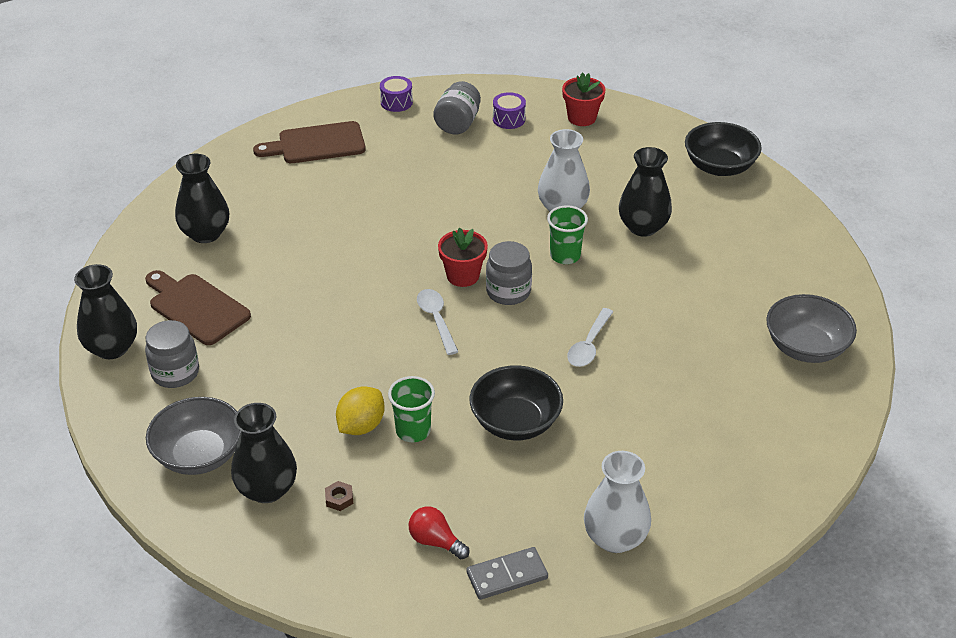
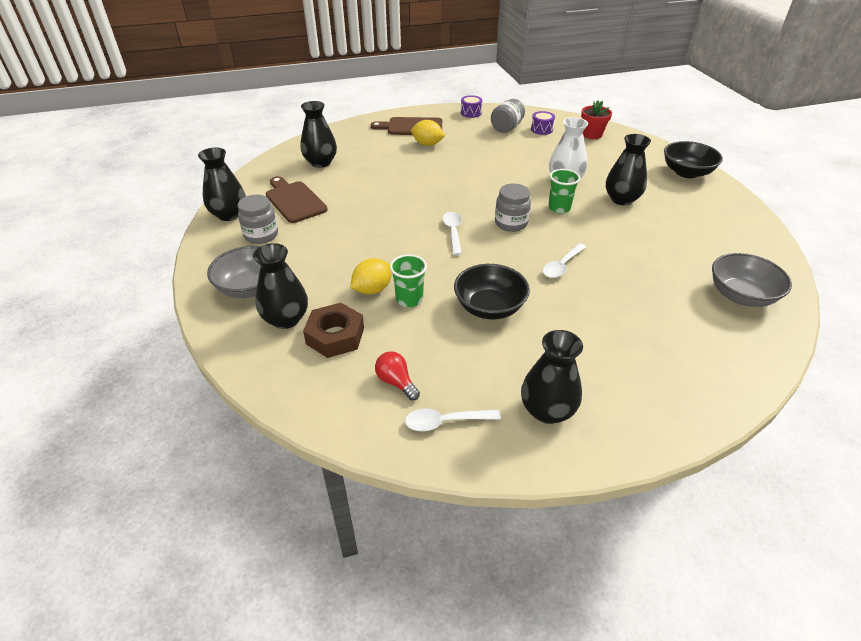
camera: 15 degrees right, 0 degrees up
(339, 499) = (335, 336): brown nut -> brown nut, size x2.44
(351, 174) = (427, 144): none -> yellow lemon
(463, 276) = (481, 209): red flower pot -> none
(507, 576) = (445, 422): grey domino -> white spoon
(615, 538) = (547, 410): white vase -> black vase

